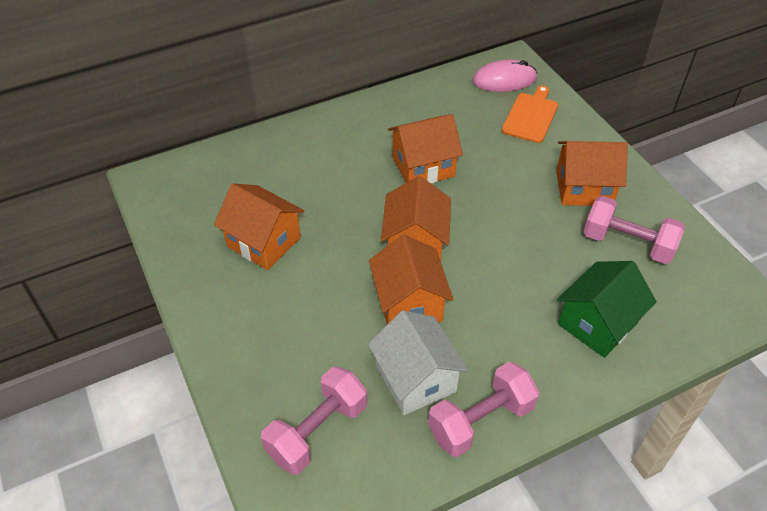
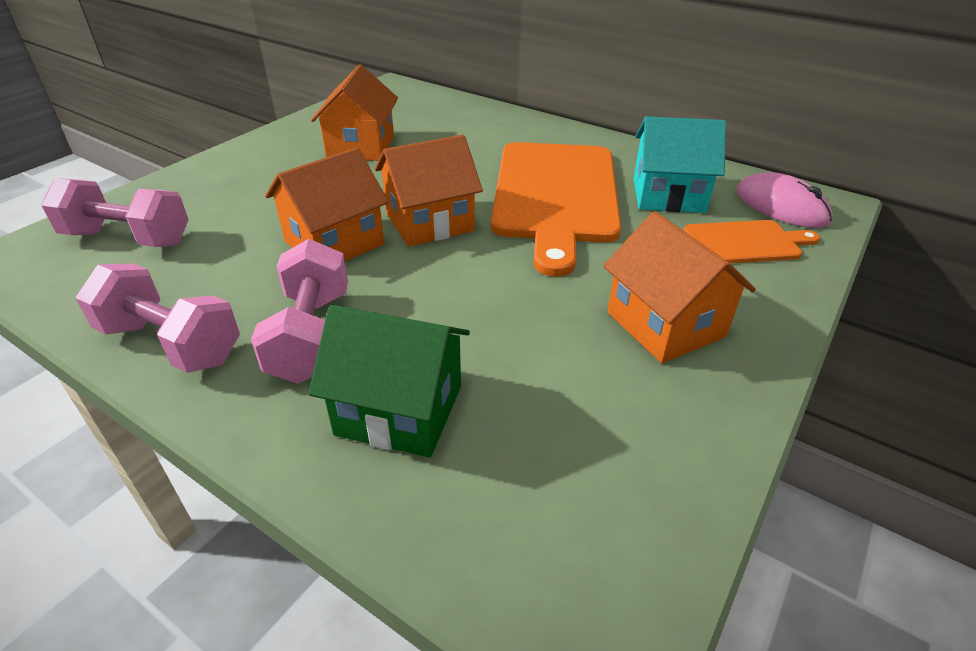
camera: 60 degrees right, 10 degrees down
(416, 379) = (221, 278): white house -> none
(423, 166) = (555, 195): orange house -> orange cutting board
(460, 117) = (668, 195): none -> turquoise house
(627, 243) = (596, 401): pink dumbbell -> pink dumbbell (311, 336)

